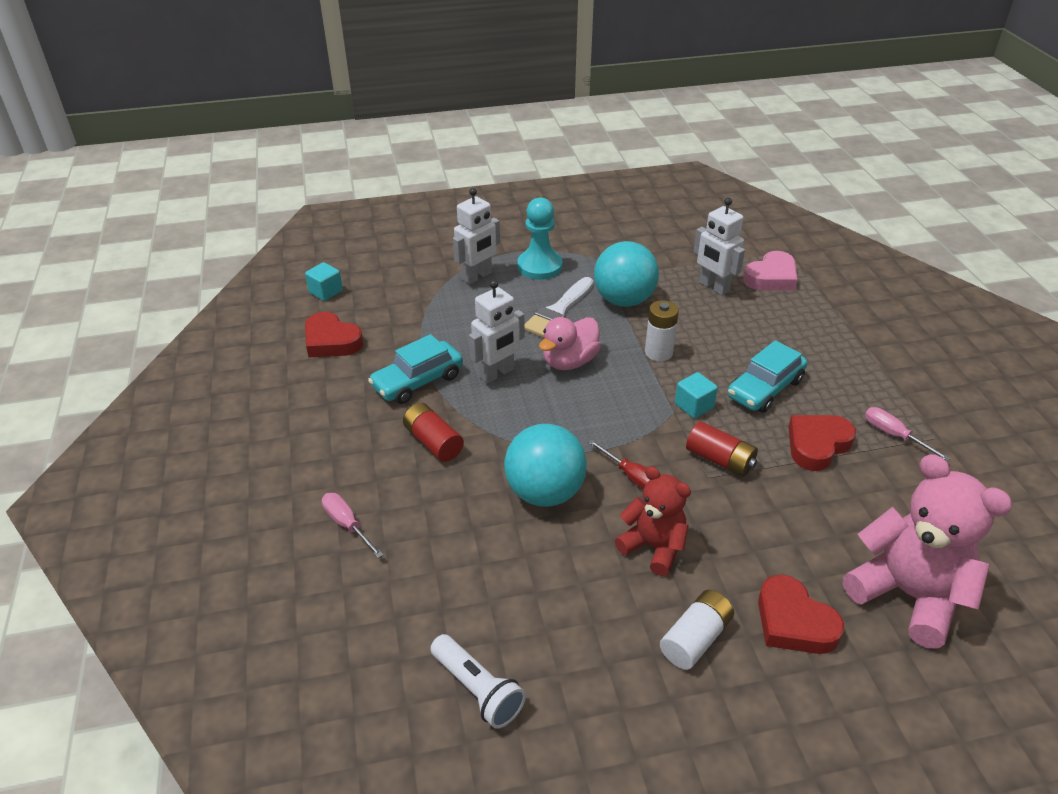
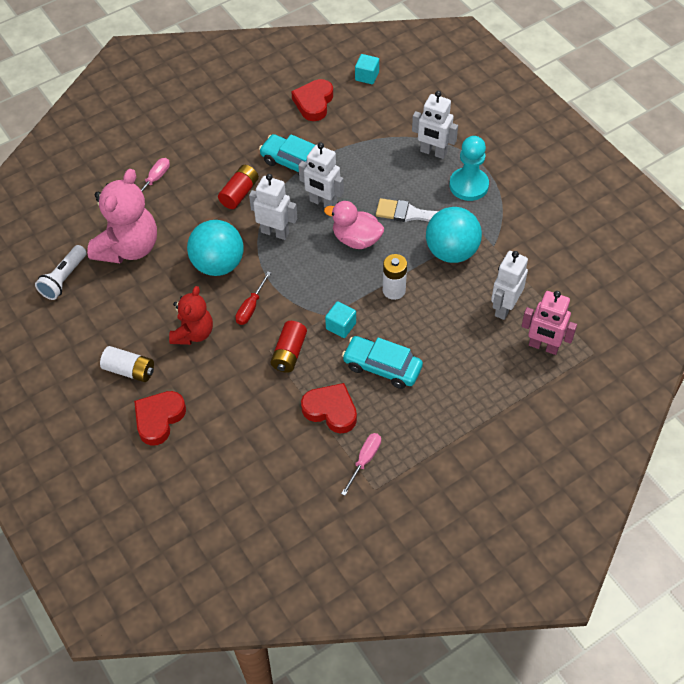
camera: 70 degrees right, 15 degrees up
(520, 425) = (275, 232): none -> white robot
(771, 277) = (543, 346): pink heart -> pink robot
(908, 595) = (203, 480): pink teddy bear -> pink teddy bear (128, 247)

